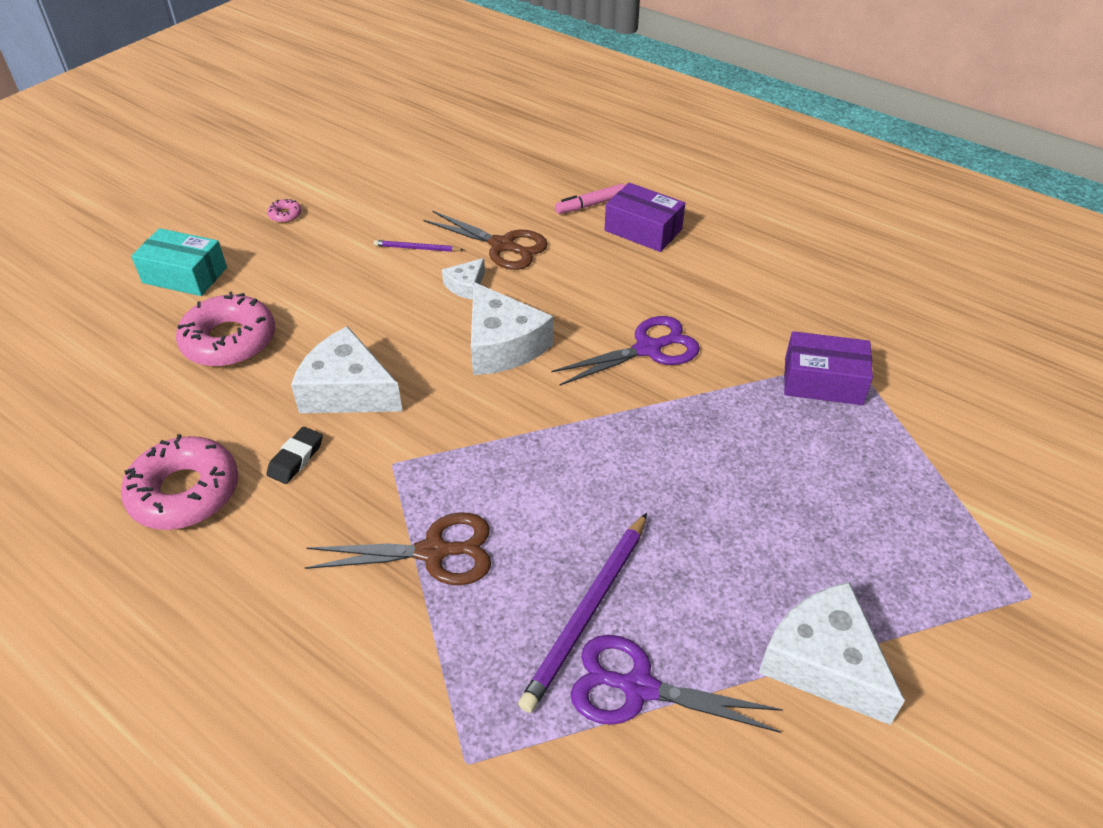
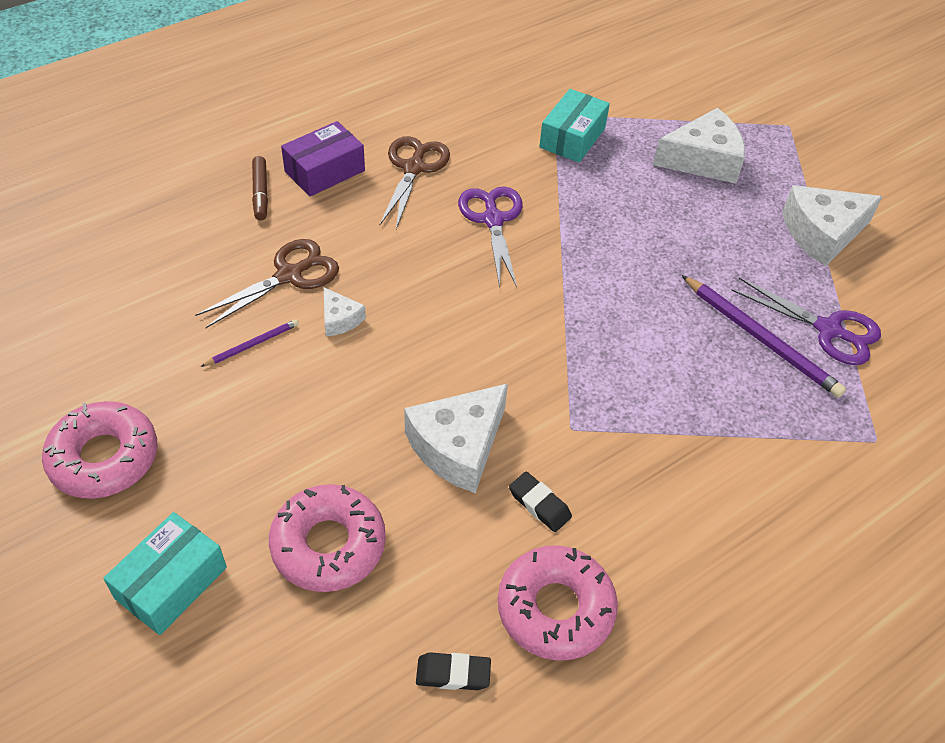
camera: 75 degrees left, 5 degrees up
(117, 440) = (453, 674): none -> black eraser
(285, 215) = (104, 458): pink donut -> pink donut, size x2.45
(417, 248) = (252, 345): purple pencil -> purple pencil turned 150 degrees counterclockwise
(433, 552) = (682, 419): brown scissors -> brown scissors (413, 168)
(502, 345) = (444, 313): white cheese -> white cheese (703, 160)
(591, 205) = (260, 193): pink marker -> brown marker
(638, 688) = (828, 330): purple scissors -> purple scissors turned 90 degrees counterclockwise
(823, 381) = (572, 138): purple box -> turquoise box

